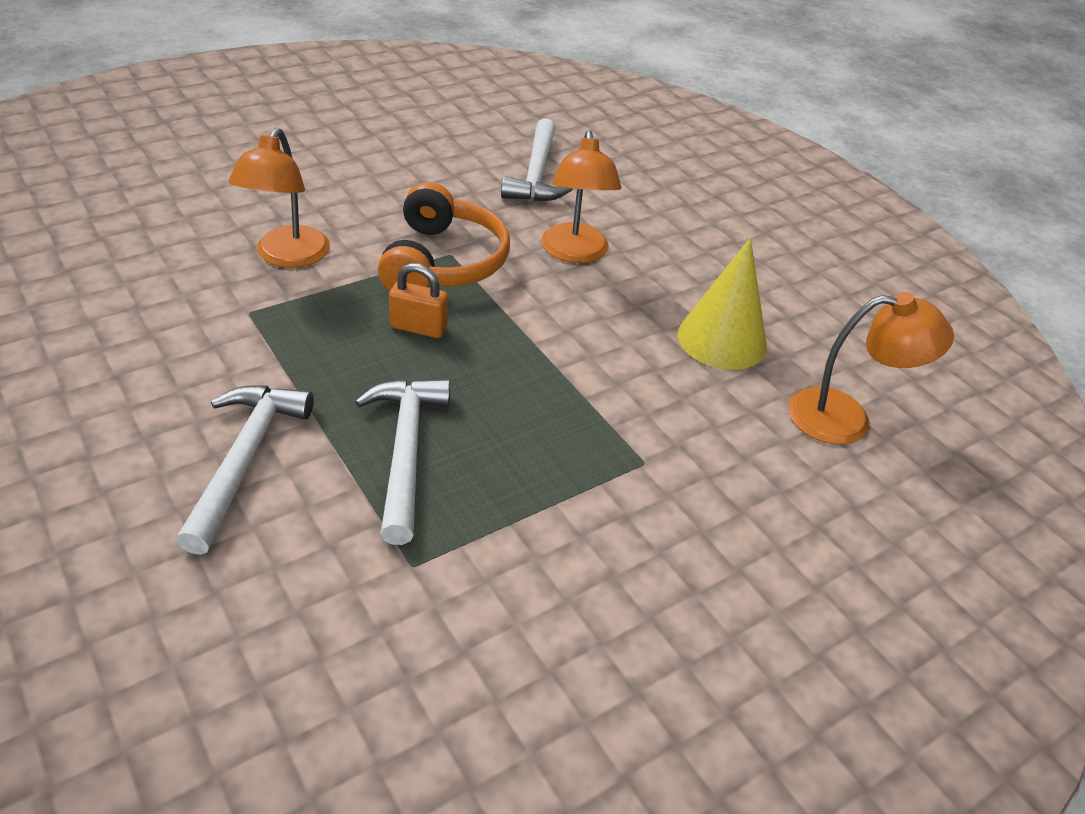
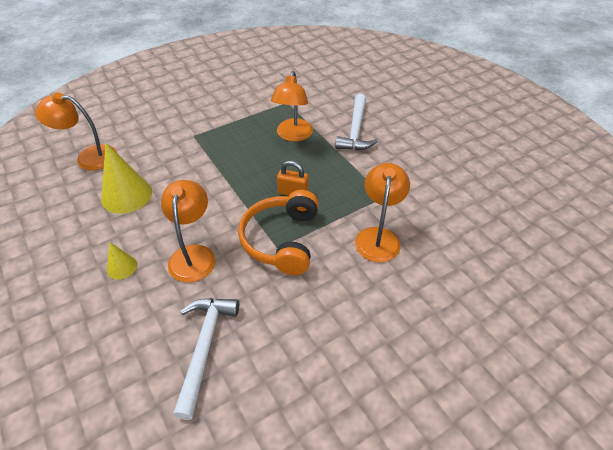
camera: 175 degrees left, 5 degrees up
(406, 451) = (293, 135): white hammer -> orange lamp
(672, 246) = (122, 267): none -> yellow cone

